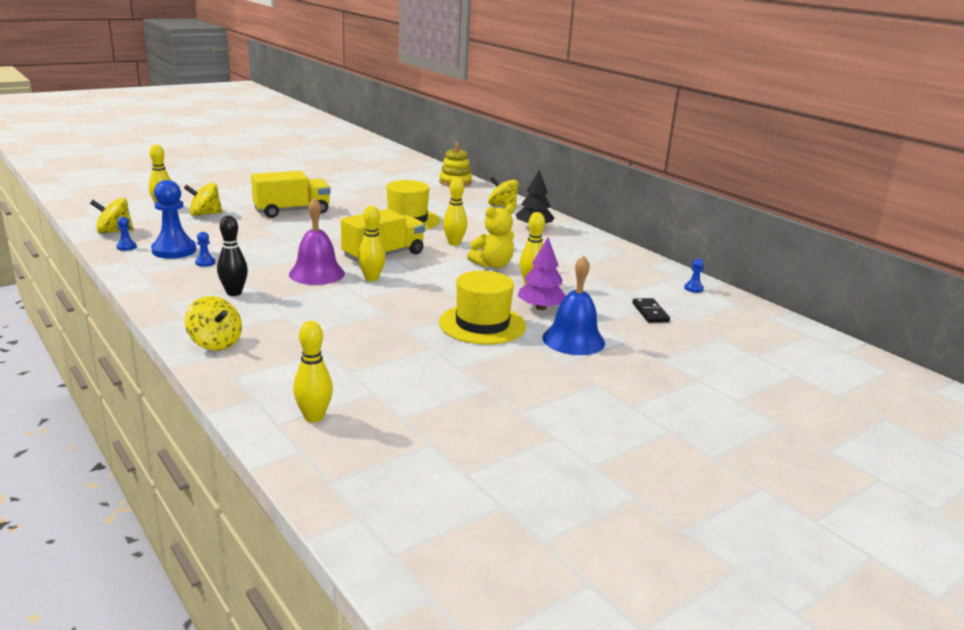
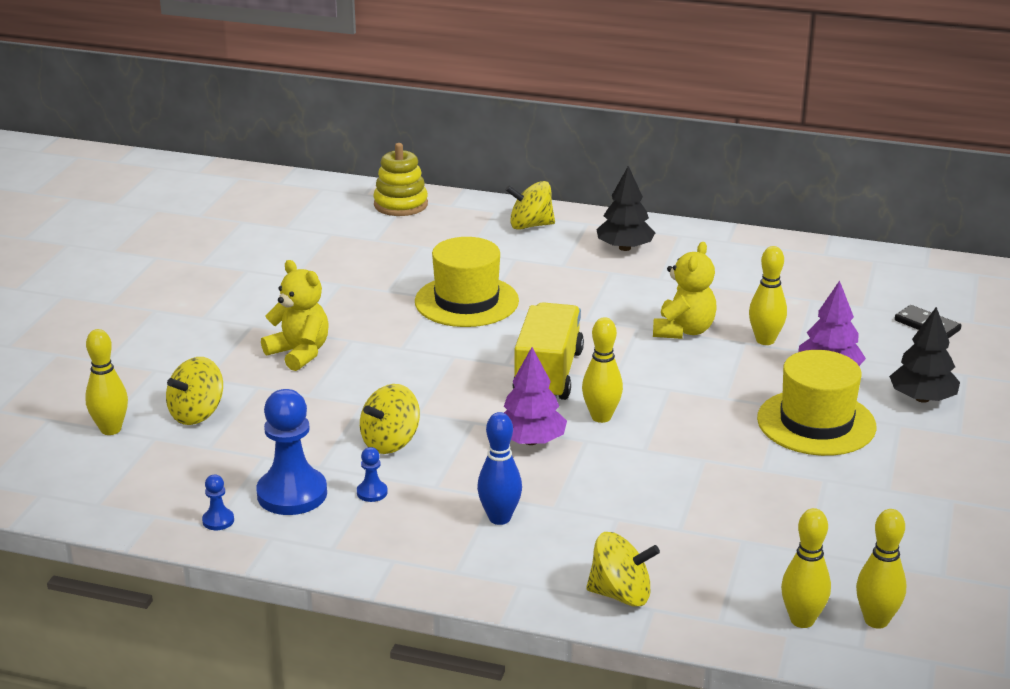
camera: 35 degrees left, 5 degrees up
(114, 231) = (141, 504): yellow spinning top -> yellow spinning top (390, 442)
(234, 293) = (499, 518): black bowling pin -> blue bowling pin
(292, 211) = (299, 353): yellow truck -> yellow teddy bear
(317, 273) = (530, 441): purple bell -> purple tree
(454, 243) = (587, 316): yellow bowling pin -> yellow bowling pin (802, 620)
(573, 340) = (922, 398): blue bell -> black tree
(693, 288) = (912, 270): blue pawn -> none

